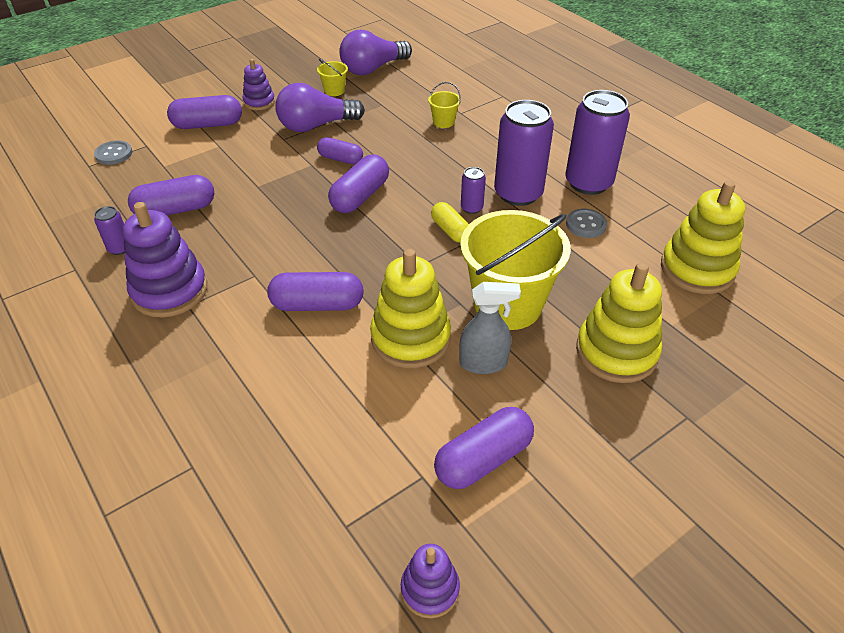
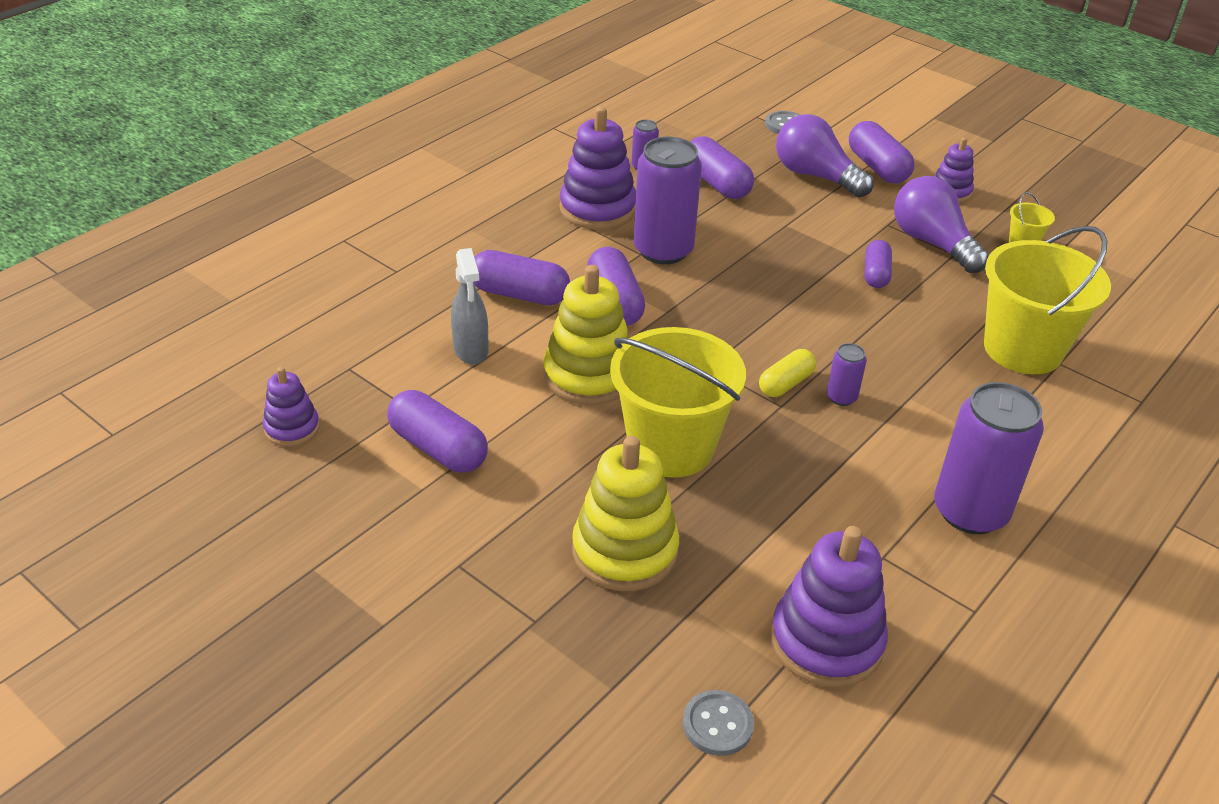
camera: 75 degrees right, 5 degrees down
(360, 196) = (811, 302): purple capsule -> purple capsule (519, 294)
(373, 69) = (1107, 266): purple light bulb -> purple light bulb (816, 176)
(443, 122) = (1023, 349): yellow bucket -> yellow bucket, size x2.42
(484, 363) = (569, 436): grey spray bottle -> grey spray bottle (471, 350)
(518, 193) = (898, 438): purple can -> purple can (663, 250)
(586, 225) = (866, 512): grey button -> grey button (717, 724)
(697, 269) = (826, 641): yellow stacking toy -> purple stacking toy

